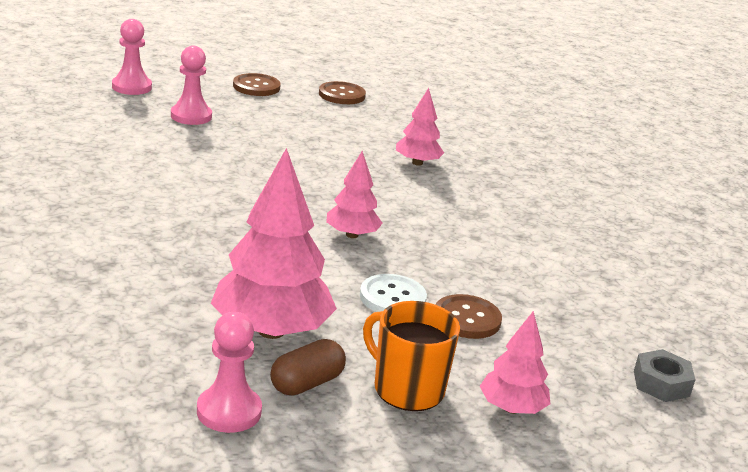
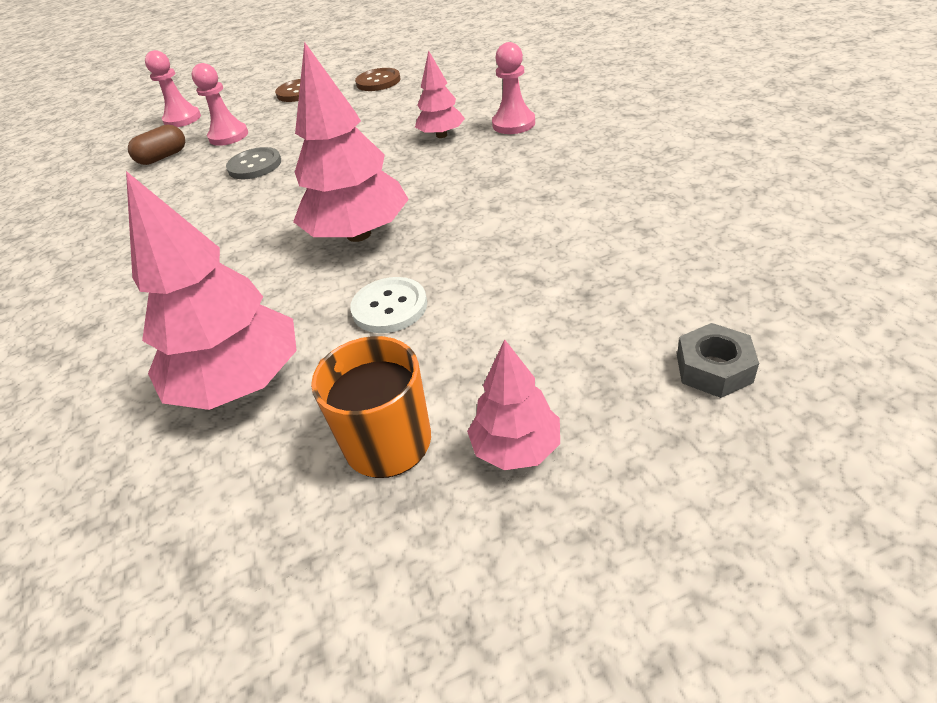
camera: 10 degrees right, 15 degrees up
(229, 152) = (255, 165): none -> grey button
(229, 411) = (157, 522): pink pawn -> pink pawn (513, 124)
(306, 383) = (263, 456): brown capsule -> brown capsule (163, 157)
(352, 235) = (358, 234): pink tree -> pink tree, size x1.84
(467, 319) = (472, 319): brown button -> none

